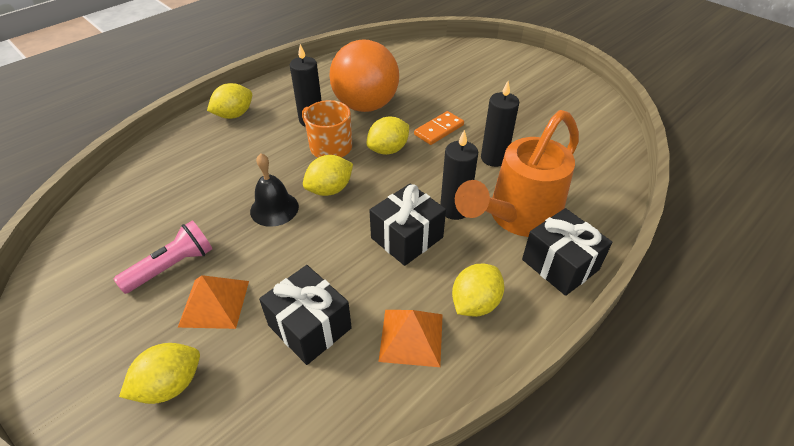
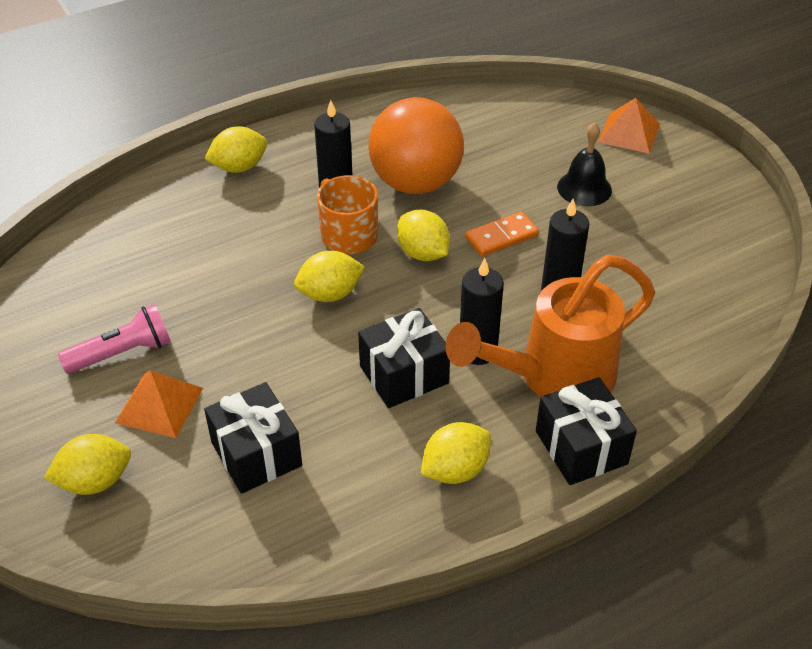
camera: 15 degrees right, 0 degrees up
(274, 208) = (255, 306): black bell -> black bell (584, 188)
(388, 150) = (423, 253): yellow lemon -> yellow lemon turned 75 degrees clockwise
(411, 337) = (366, 490): orange pyramid -> orange pyramid (629, 133)

